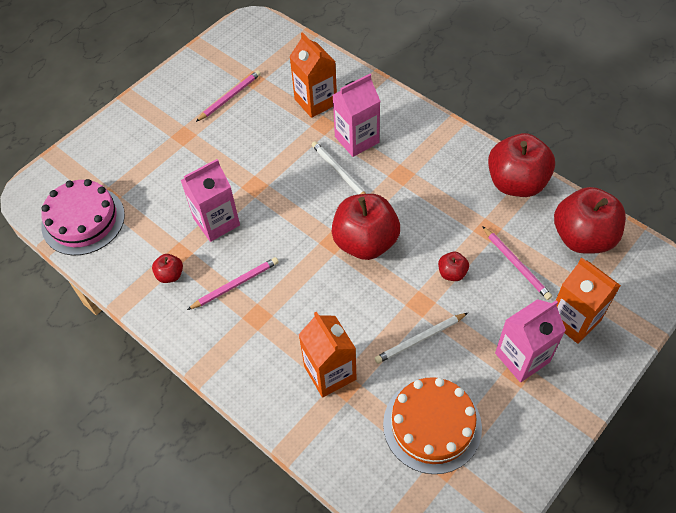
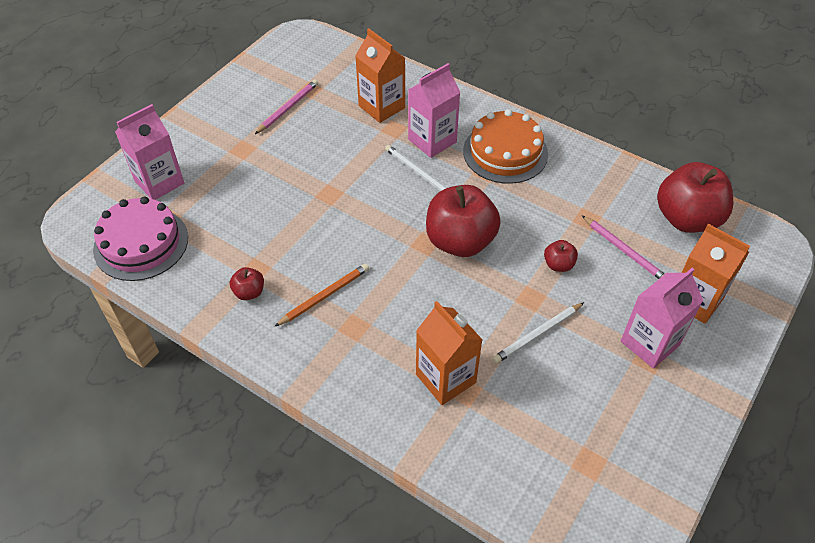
camera: 10 degrees left, 5 degrees down
(216, 222) = (293, 233): pink carton -> pink carton (159, 182)
(235, 284) = (324, 296): pink pencil -> orange pencil
(432, 425) = (568, 422): orange cake -> orange cake (505, 152)
(516, 183) = (607, 171): red apple -> none

